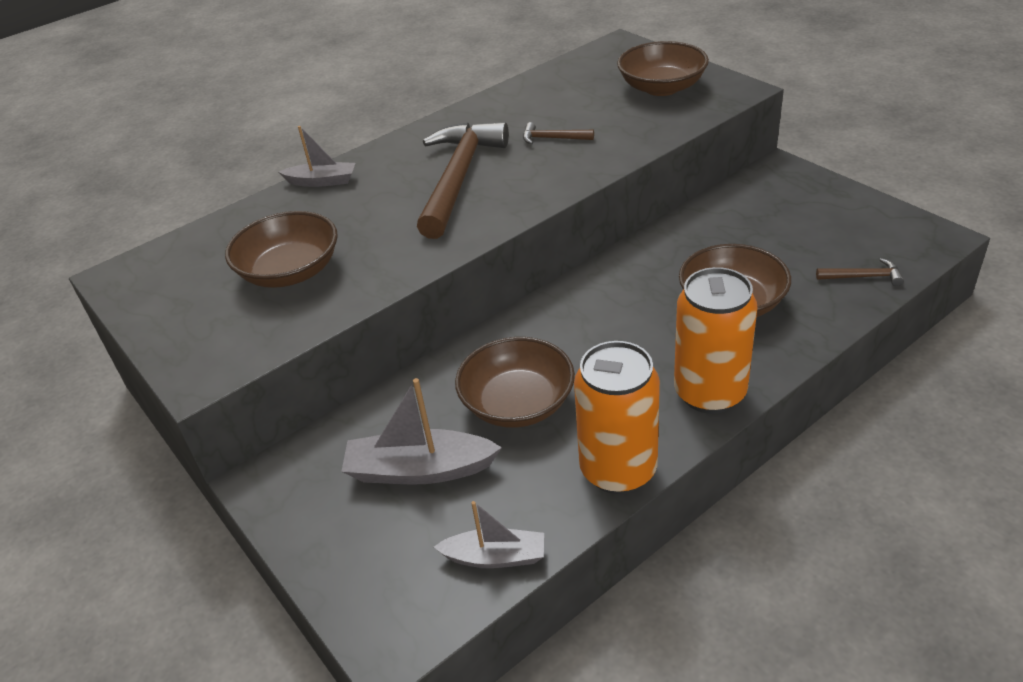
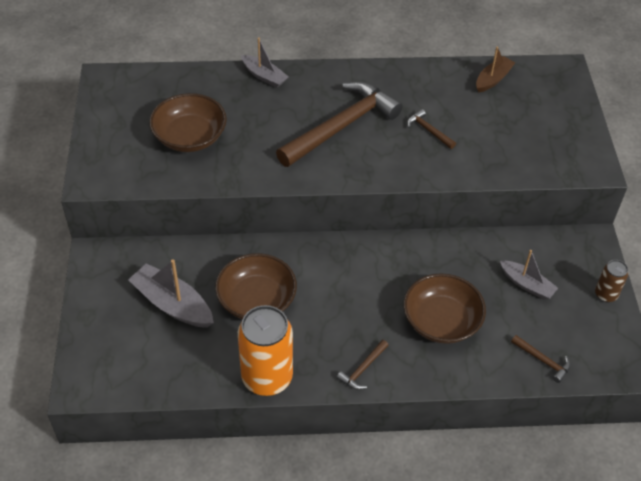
camera: 30 degrees right, 10 degrees up
(495, 557) = (163, 379): grey boat -> grey boat (527, 284)
(564, 77) = (493, 79): none -> brown boat
(662, 87) = (546, 131): brown bowl -> none
(709, 393) = (362, 369): orange can -> brown hammer
(843, 197) = (605, 294): none -> brown can

